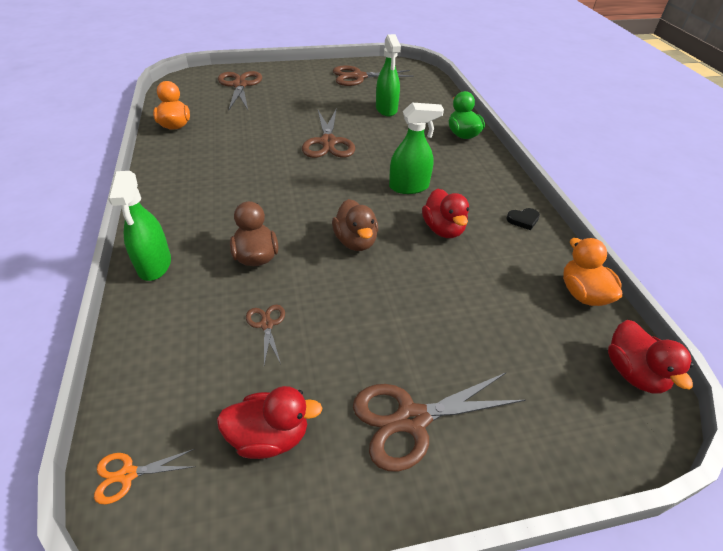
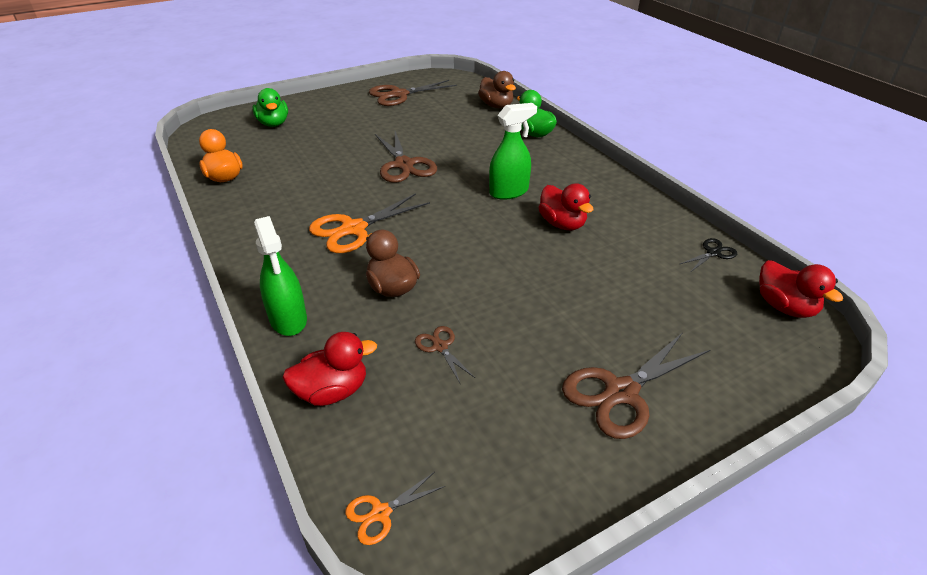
camera: 15 degrees left, 5 degrees down
(240, 85) = (273, 124): brown scissors -> green duck
(253, 193) = (353, 229): none -> orange scissors
(269, 436) = (500, 442): red duck -> red duck (332, 391)
(355, 241) = (484, 252): brown duck -> brown duck (496, 106)
(386, 109) = (446, 122): green spray bottle -> none
(523, 220) = (630, 201): black heart -> none
(582, 294) = (713, 253): orange duck -> black scissors

